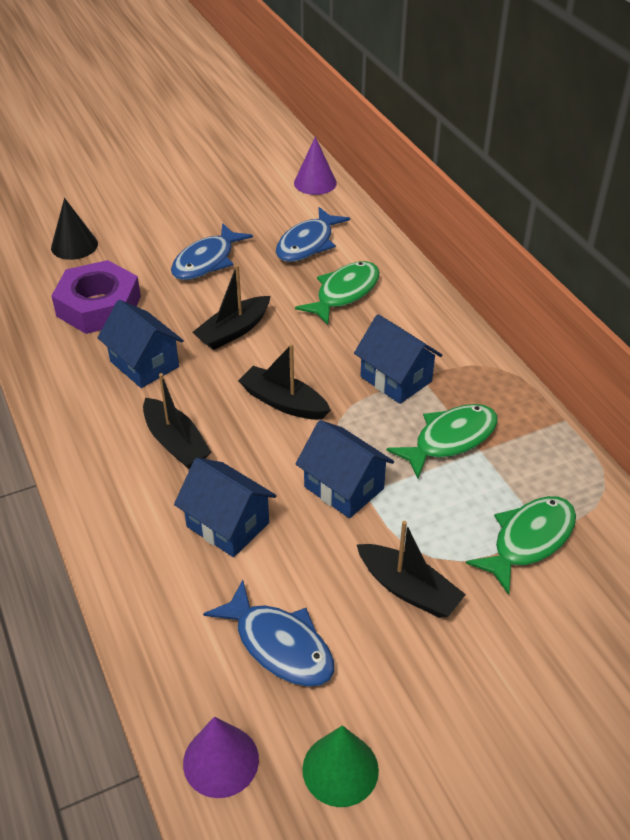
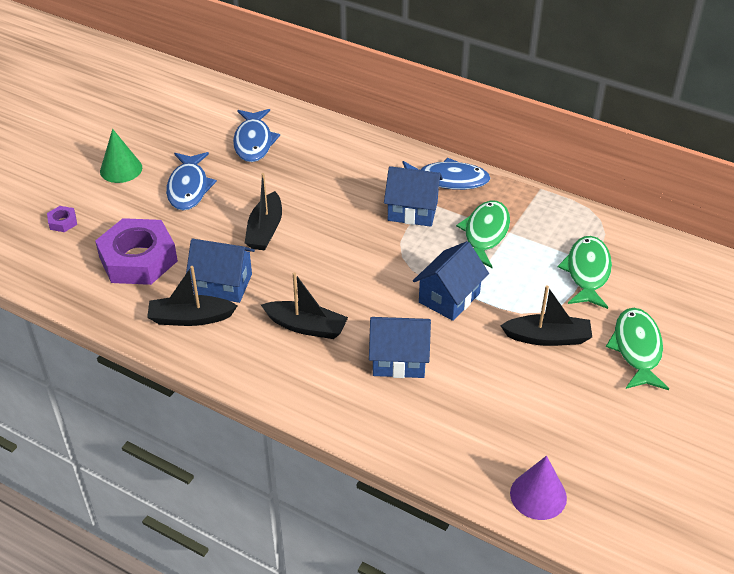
camera: 35 degrees left, 0 degrees up
(74, 245) = (63, 222): black cone -> purple nut
(279, 645) = (505, 412): blue fish -> blue fish (448, 180)
(283, 402) = (353, 263): black boat -> black boat (190, 318)
(315, 183) = (210, 92): purple cone -> none
(340, 769) = (607, 458): green cone -> green cone (121, 169)
(344, 293) = (317, 167): green fish -> green fish (637, 349)
(344, 487) = (449, 298): blue house -> blue house turned 60 degrees counterclockwise

